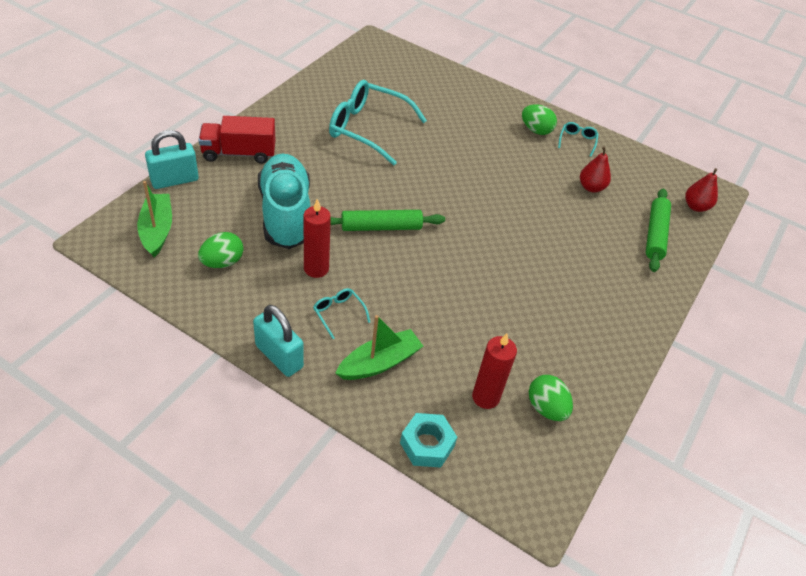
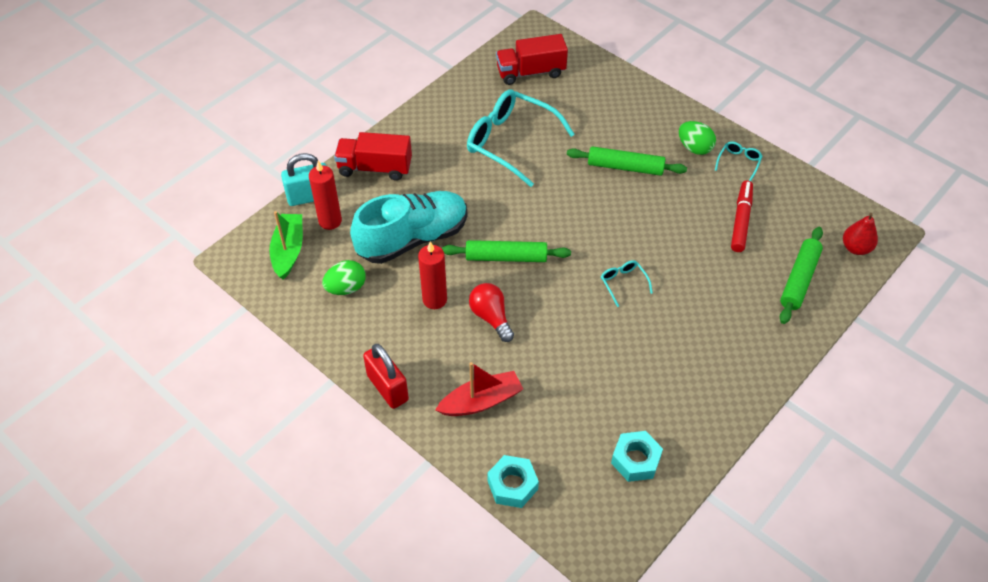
camera: 15 degrees right, 5 degrees up
(279, 356) = (387, 388): turquoise padlock -> red padlock
(285, 214) = (413, 238): turquoise shoe -> turquoise shoe turned 60 degrees clockwise
(338, 313) = (449, 348): turquoise glasses -> turquoise glasses (623, 283)
(376, 73) = (531, 72): none -> red truck
(376, 282) = (491, 317): none -> red light bulb
(379, 363) = (481, 401): green boat -> red boat
(478, 147) = (625, 167): none -> green rolling pin
(485, 397) = (578, 444): red candle -> red candle (330, 221)
(546, 408) = (635, 460): green egg -> turquoise nut
(591, 187) = (741, 220): red pear -> red marker

